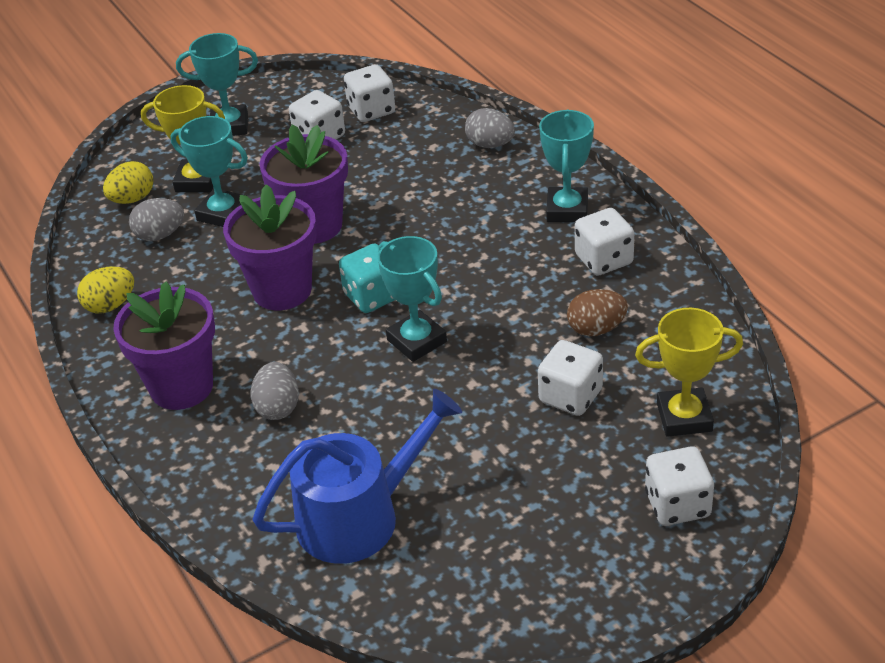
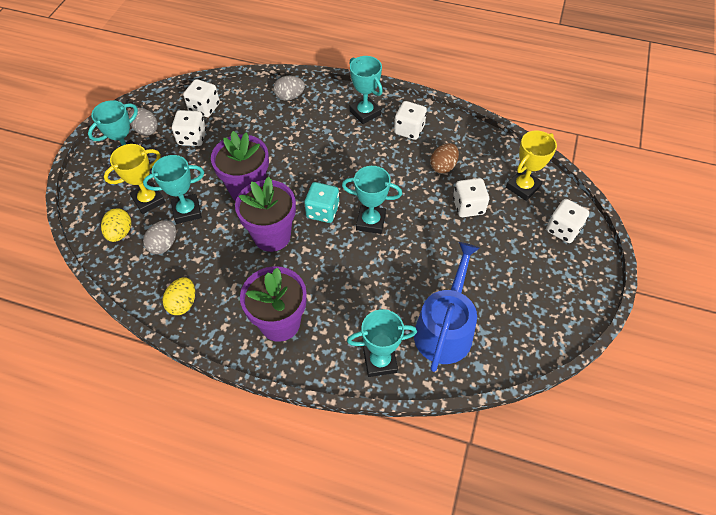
camera: 45 degrees left, 15 degrees up
(239, 499) = (380, 361): none -> turquoise trophy
(278, 407) = (343, 300): grey egg -> grey egg (146, 130)

